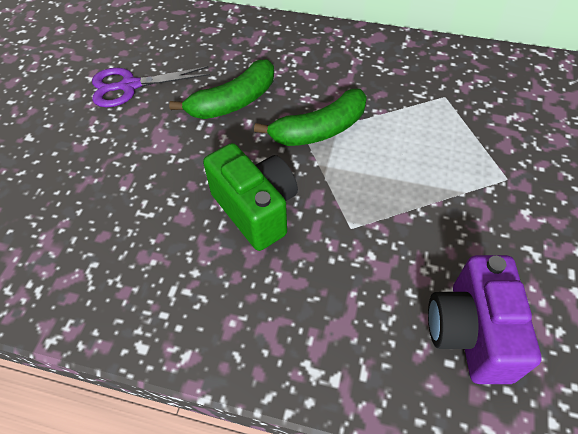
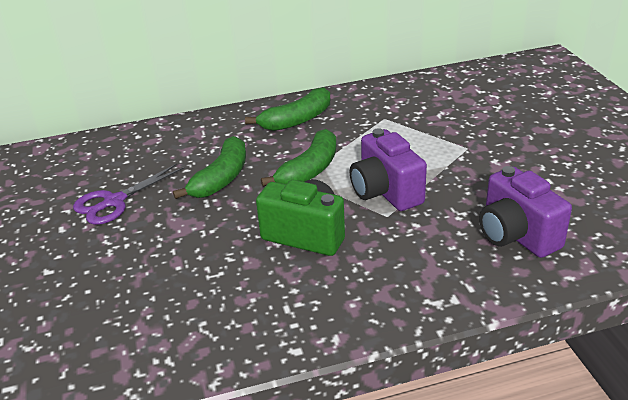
camera: 30 degrees left, 20 degrees down
(354, 61) = (296, 120): none -> green banana
(372, 196) = (385, 192): none -> purple camera

